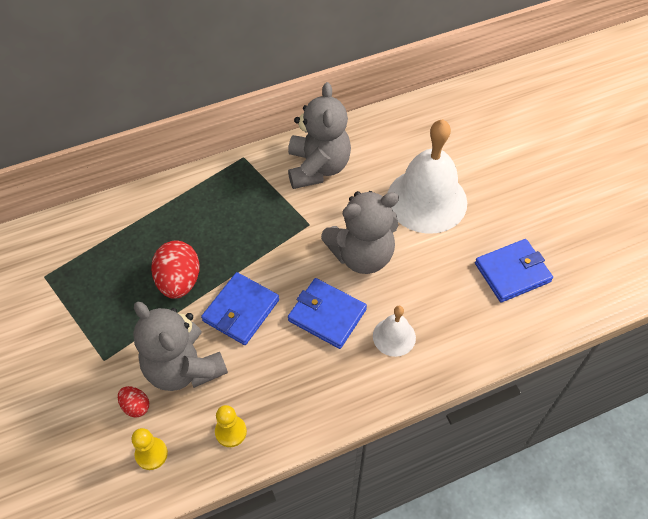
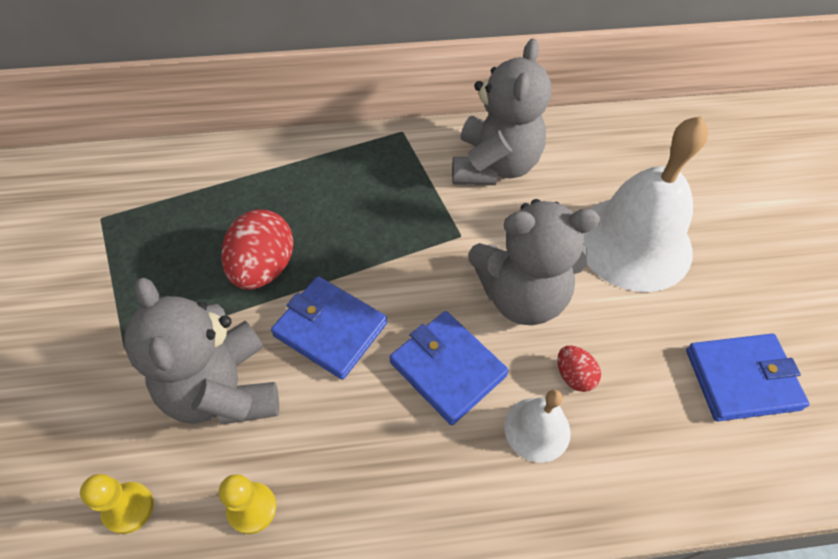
camera: 15 degrees right, 0 degrees up
(136, 406) = (137, 427): red egg -> red egg (574, 376)
(241, 310) = (330, 329): blue wallet -> blue wallet turned 75 degrees clockwise

